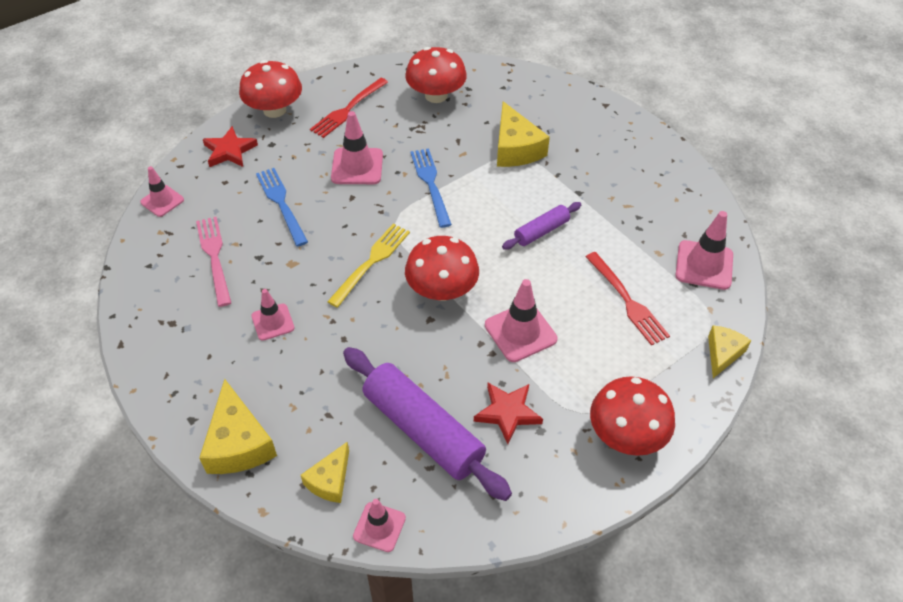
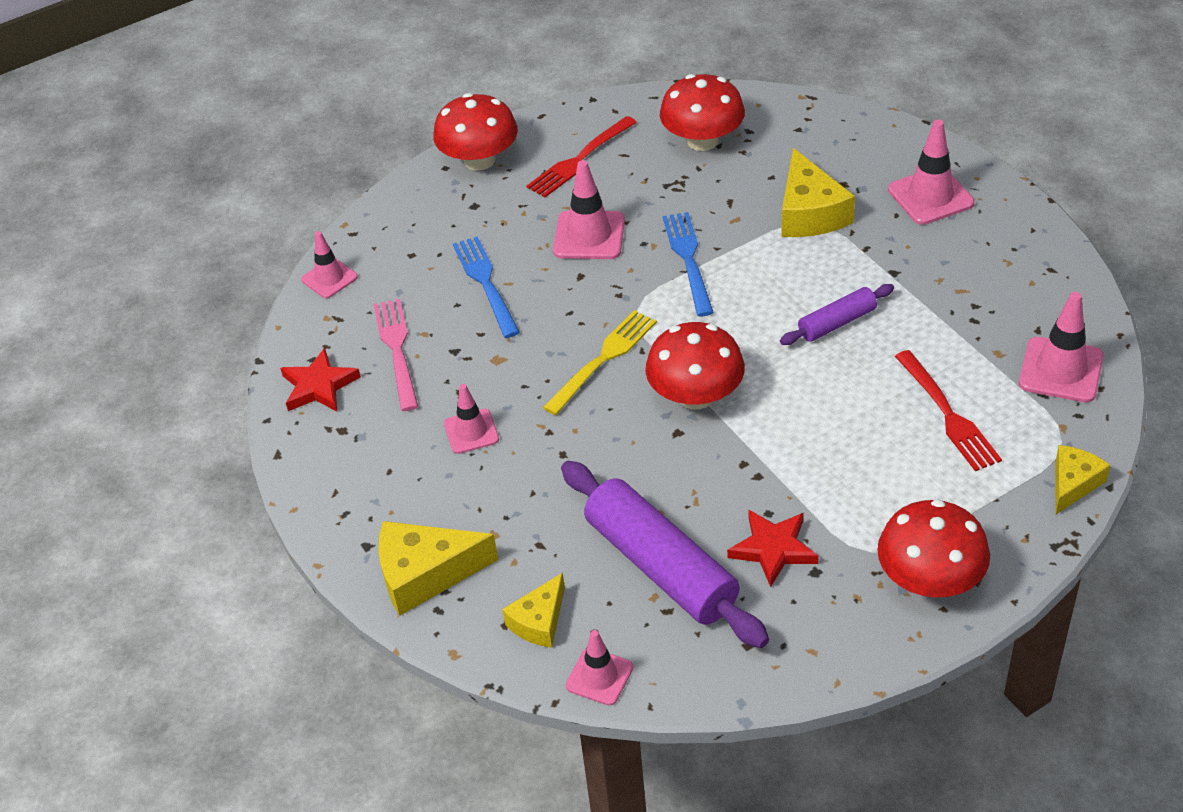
camera: 10 degrees right, 5 degrees down
(229, 151) = (418, 214): red star -> red star (319, 386)
(238, 443) = (425, 574): yellow cheese -> yellow cheese turned 90 degrees clockwise
(520, 332) = (798, 451): pink traffic cone -> pink traffic cone (930, 196)

